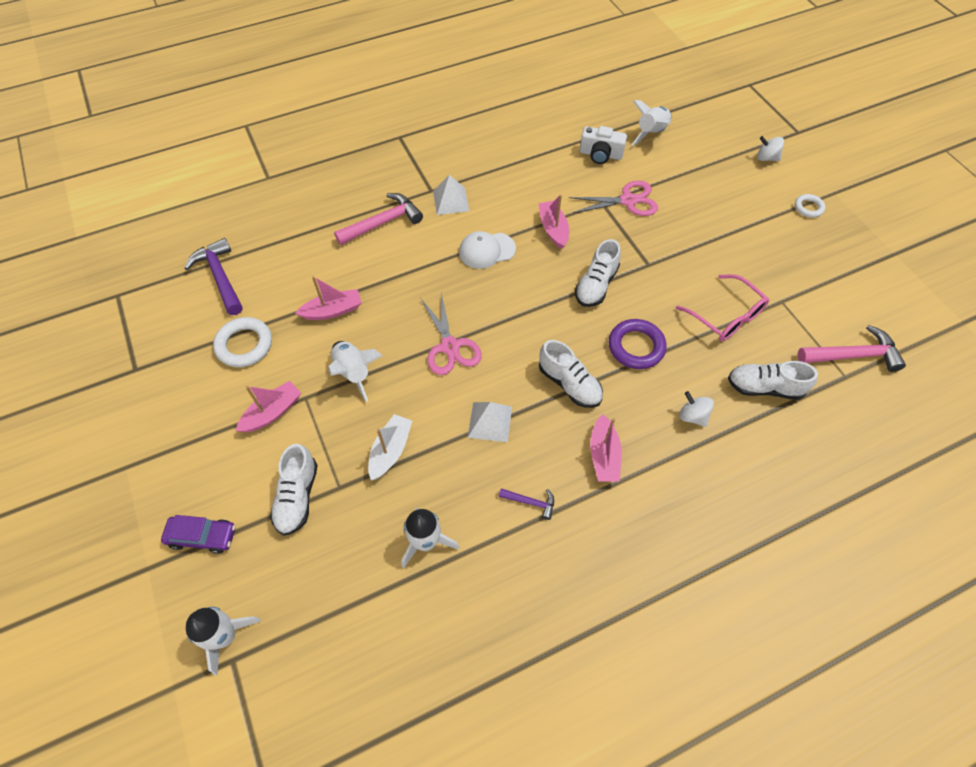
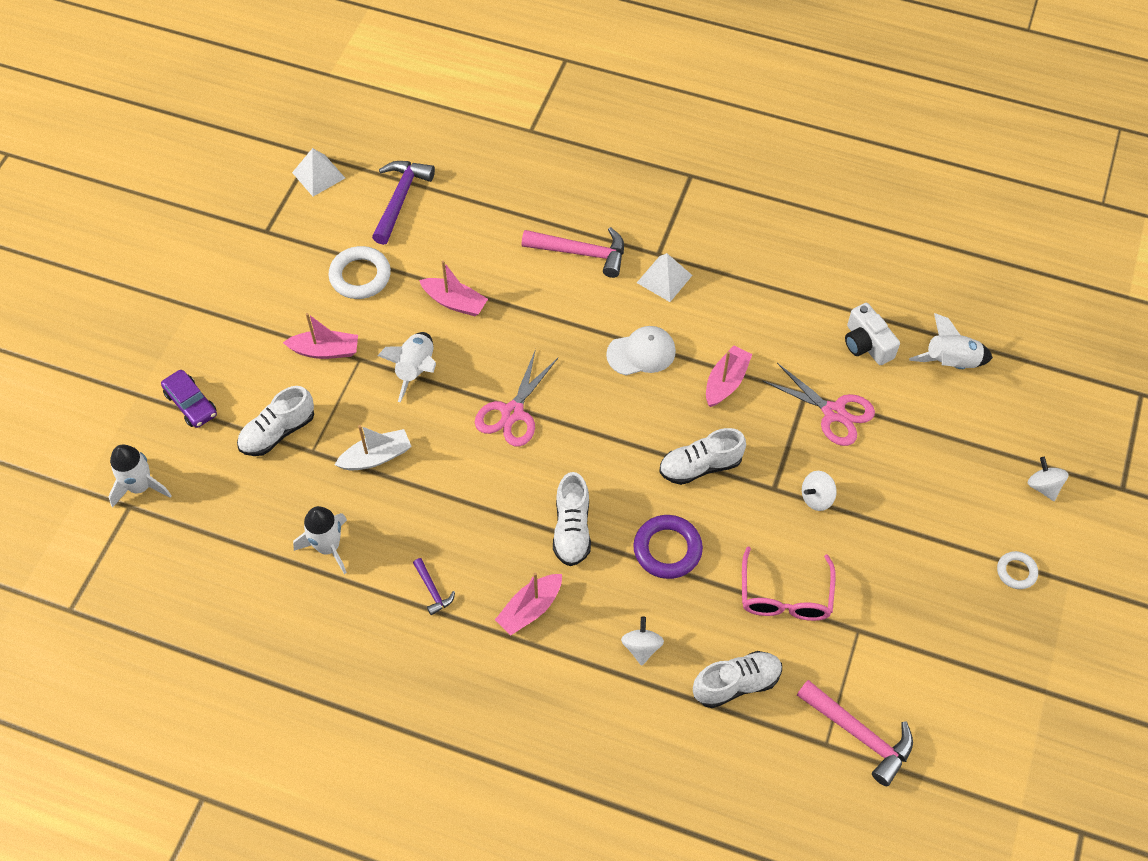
camera: 45 degrees right, 0 degrees up
(486, 250) = (641, 353): white cap -> white cap turned 135 degrees clockwise
(490, 421) = (474, 502): white pyramid -> white pyramid (318, 175)
(675, 251) = (816, 498): none -> white spinning top
(764, 387) = (736, 684): white shoe -> white shoe turned 105 degrees clockwise

